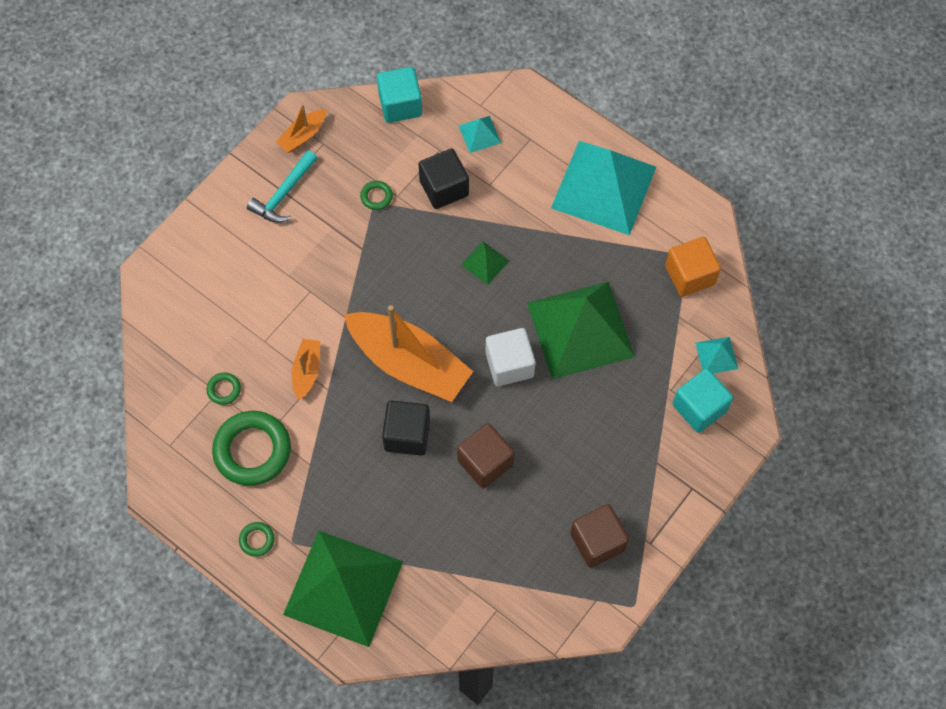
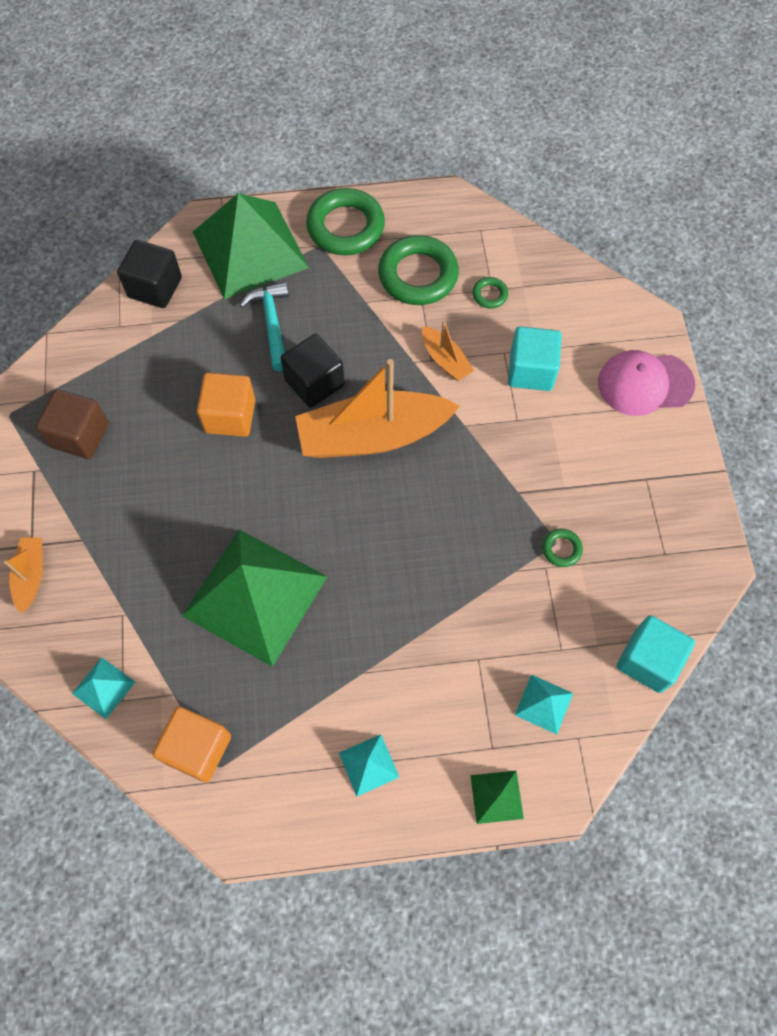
camera: 135 degrees right, 0 degrees up
(207, 241) = (644, 384): none -> pink cap
(257, 540) = (345, 227): green ring -> green ring, size x2.25
(284, 194) = (637, 477): turquoise hammer -> turquoise hammer (272, 324)
(303, 136) = (690, 544): orange boat -> orange boat (31, 575)
(444, 188) = (514, 615): black cube -> black cube (155, 287)
(485, 263) = (401, 578): green pyramid -> green pyramid (496, 796)
(485, 462) = (230, 416): brown cube -> orange cube
(509, 365) = (288, 508): white cube -> none
(603, 187) = (369, 764): turquoise pyramid -> turquoise pyramid, size x0.41
(699, 408) = (80, 622): turquoise cube -> turquoise cube (531, 371)

